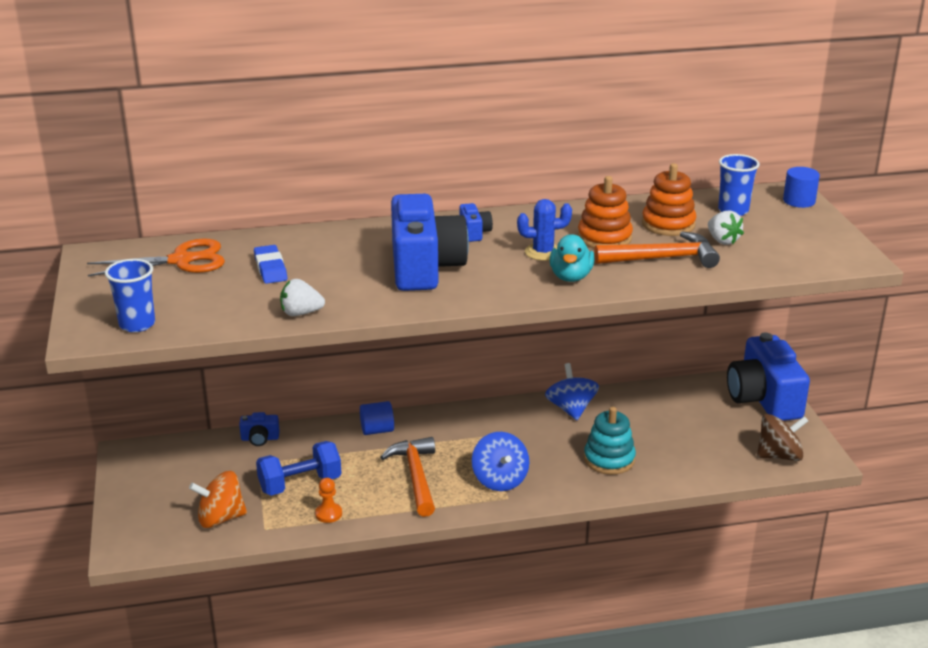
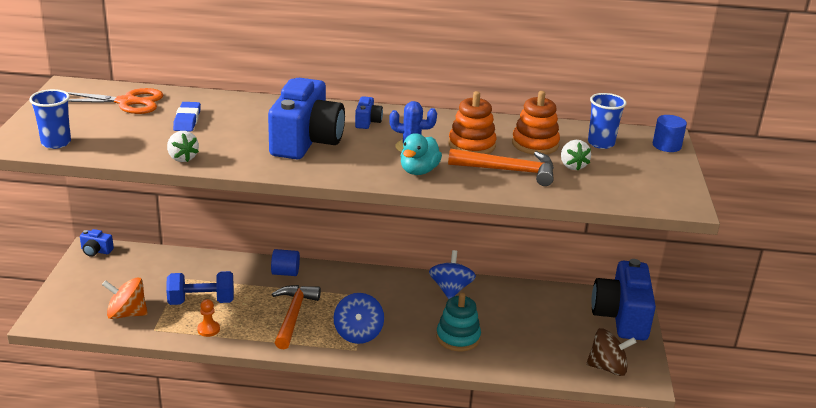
camera: 15 degrees right, 0 degrees up
(260, 439) = (193, 260): blue camera -> blue camera (96, 251)
(301, 313) = (182, 158): white strawberry -> white strawberry turned 135 degrees counterclockwise

